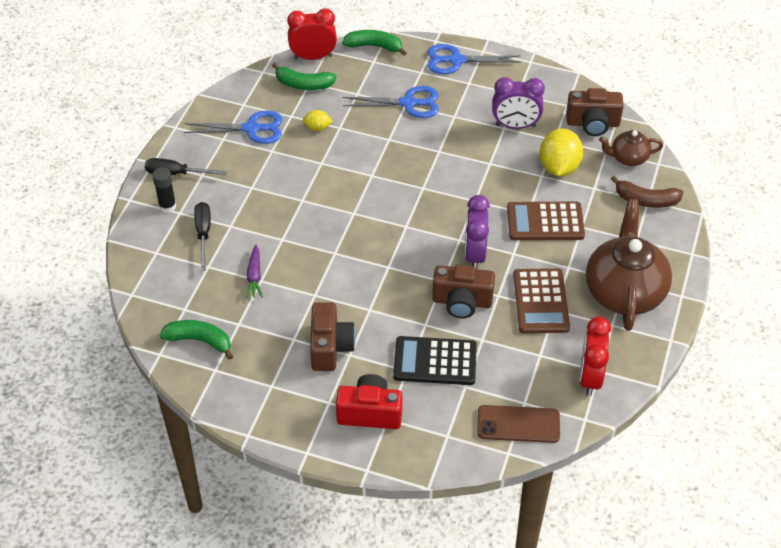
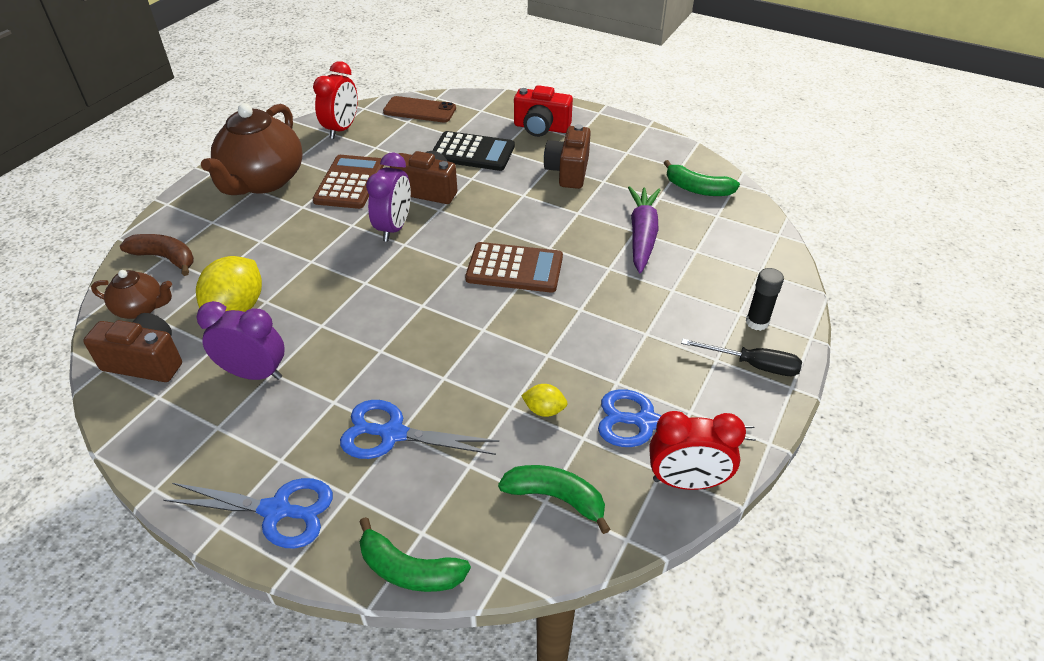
camera: 170 degrees left, 5 degrees down
(203, 234) = (705, 284): black screwdriver -> none
(254, 276) = (642, 235): purple carrot -> purple carrot, size x1.76
(313, 57) = (530, 560): red clock -> red clock (686, 481)
(545, 222) = (297, 249): brown calculator -> brown calculator (514, 268)

